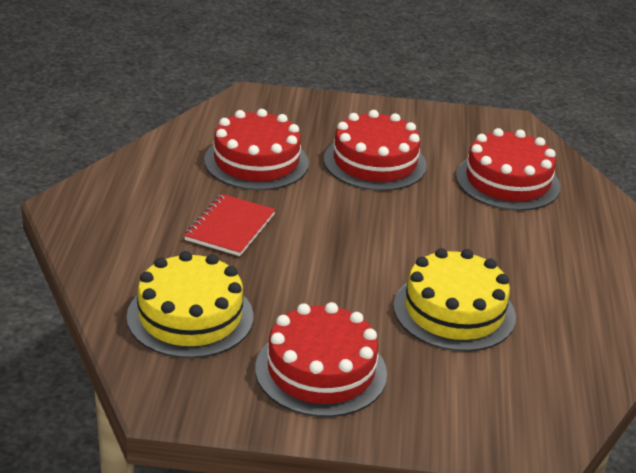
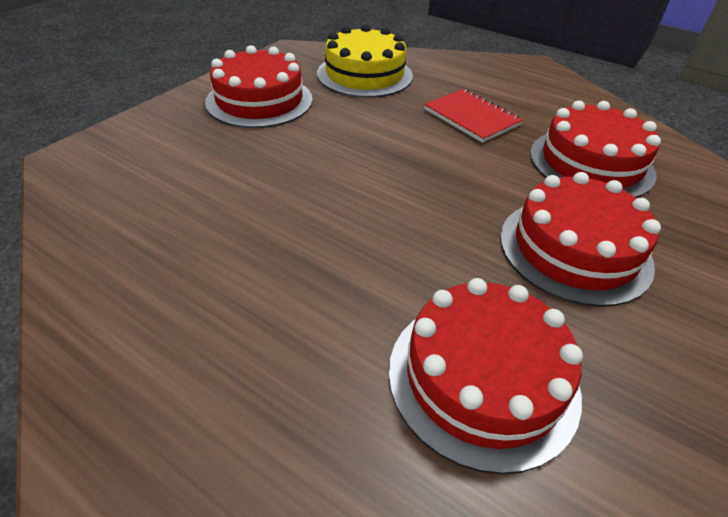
camera: 120 degrees right, 10 degrees up
(454, 311) = (256, 187): yellow cake -> none

